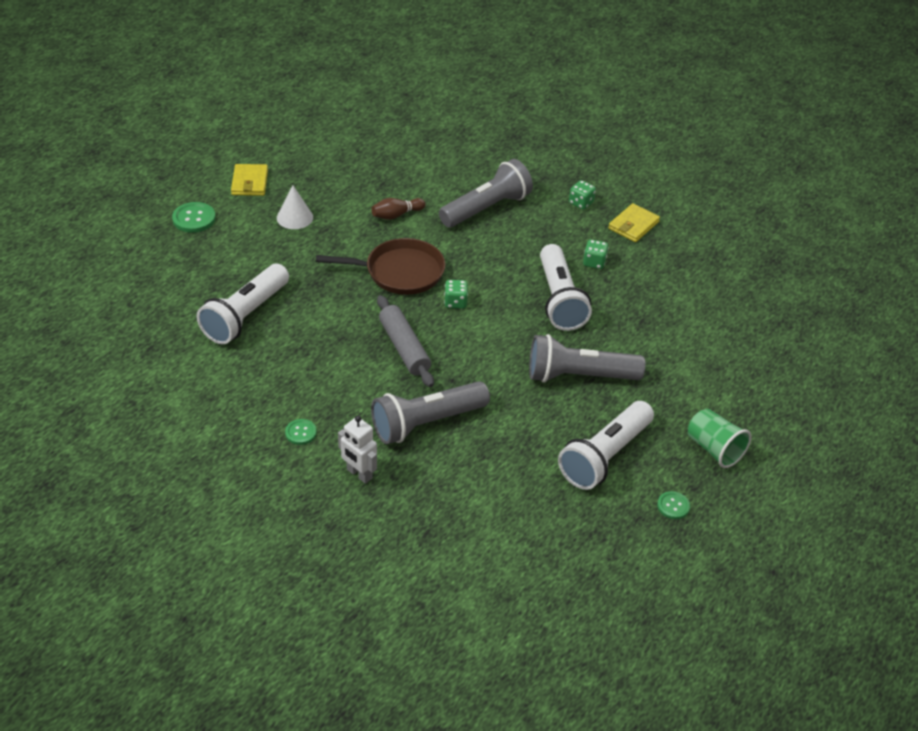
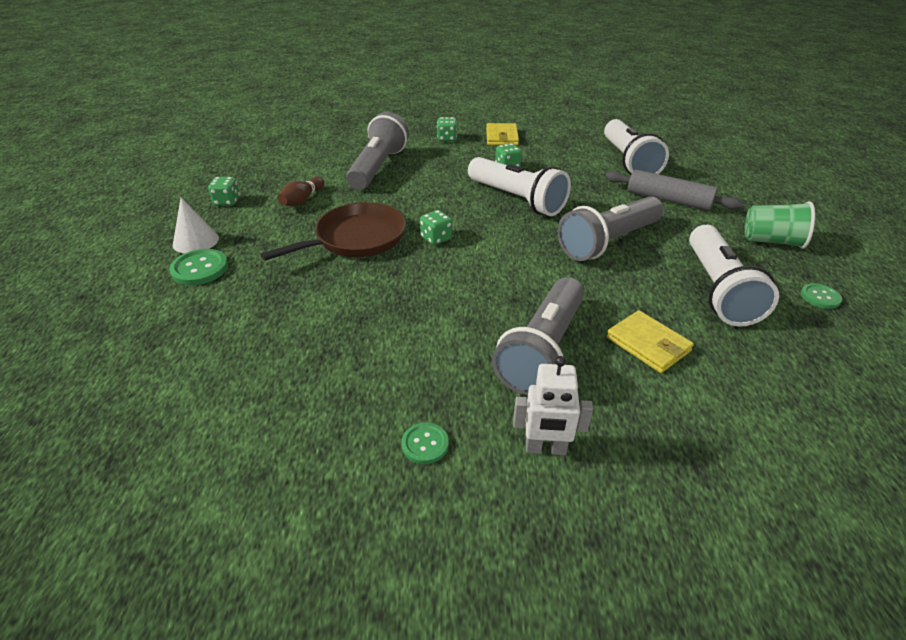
camera: 35 degrees left, 5 degrees down
(194, 219) = (65, 289): green button -> green button (200, 269)
(246, 316) = (222, 353): white flashlight -> white flashlight (628, 161)
(249, 182) = (113, 233): yellow wallet -> yellow wallet (648, 344)
(343, 189) = (227, 202): none -> green dice
(404, 348) = (436, 296): grey rolling pin -> grey rolling pin (668, 200)

